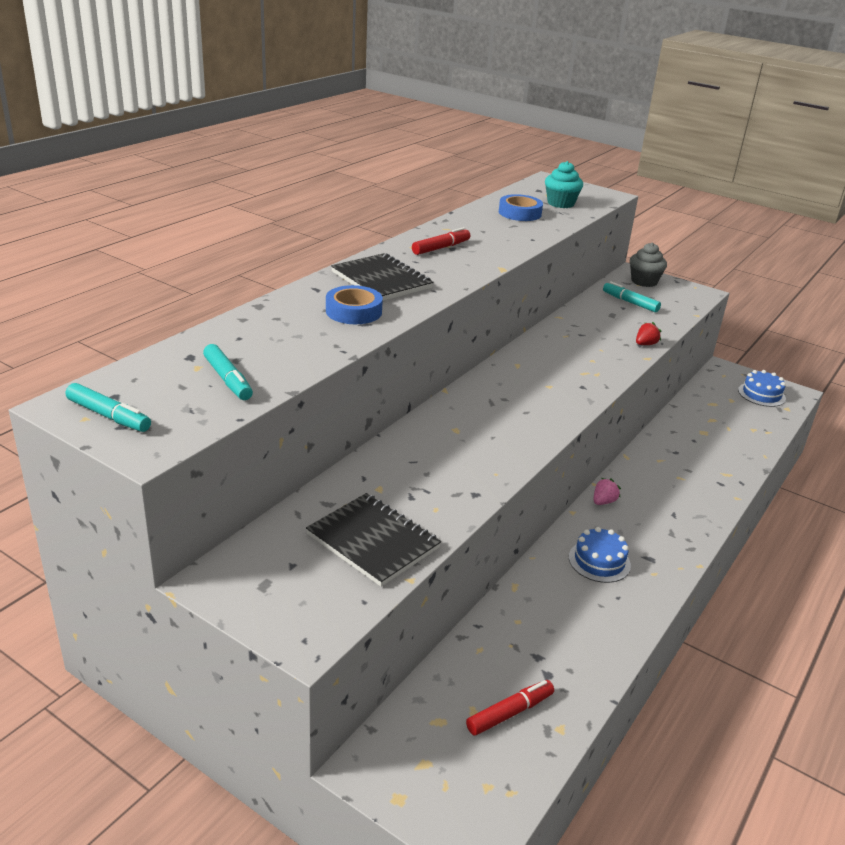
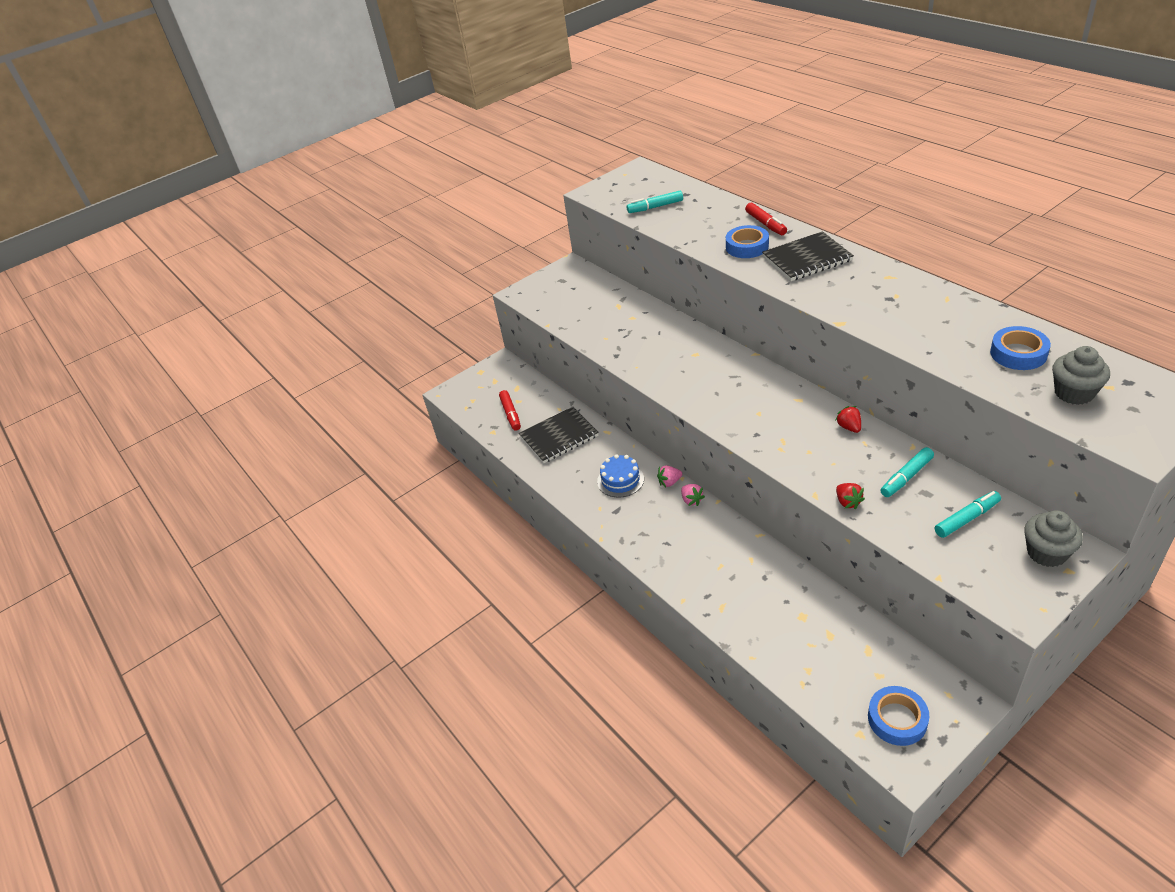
camera: 115 degrees right, 10 degrees up
(109, 416) = (624, 179): turquoise marker -> turquoise marker (906, 477)
(373, 541) = (583, 313): black notebook -> black notebook (559, 436)
(441, 248) = (888, 292): red marker -> red marker (765, 224)
(548, 341) = (849, 427): none -> red strawberry
(560, 203) = (1074, 393): turquoise cupcake -> grey cupcake
(584, 520) = (669, 482): none -> pink strawberry
(761, 394) = (897, 719): blue cake -> blue tape

